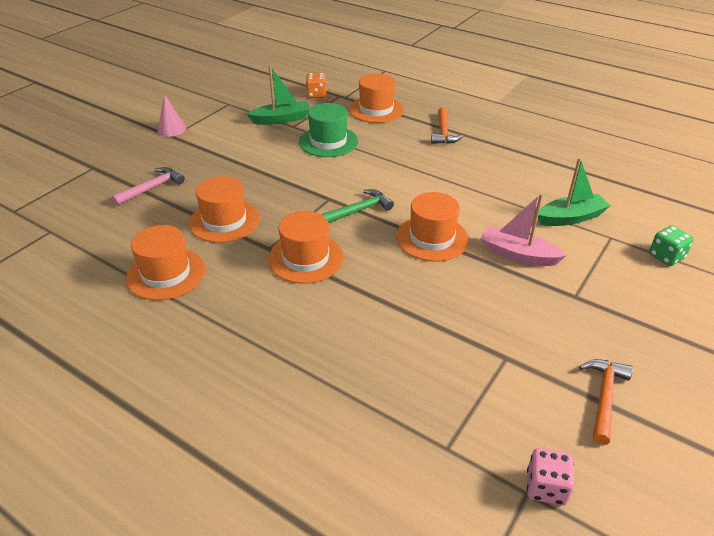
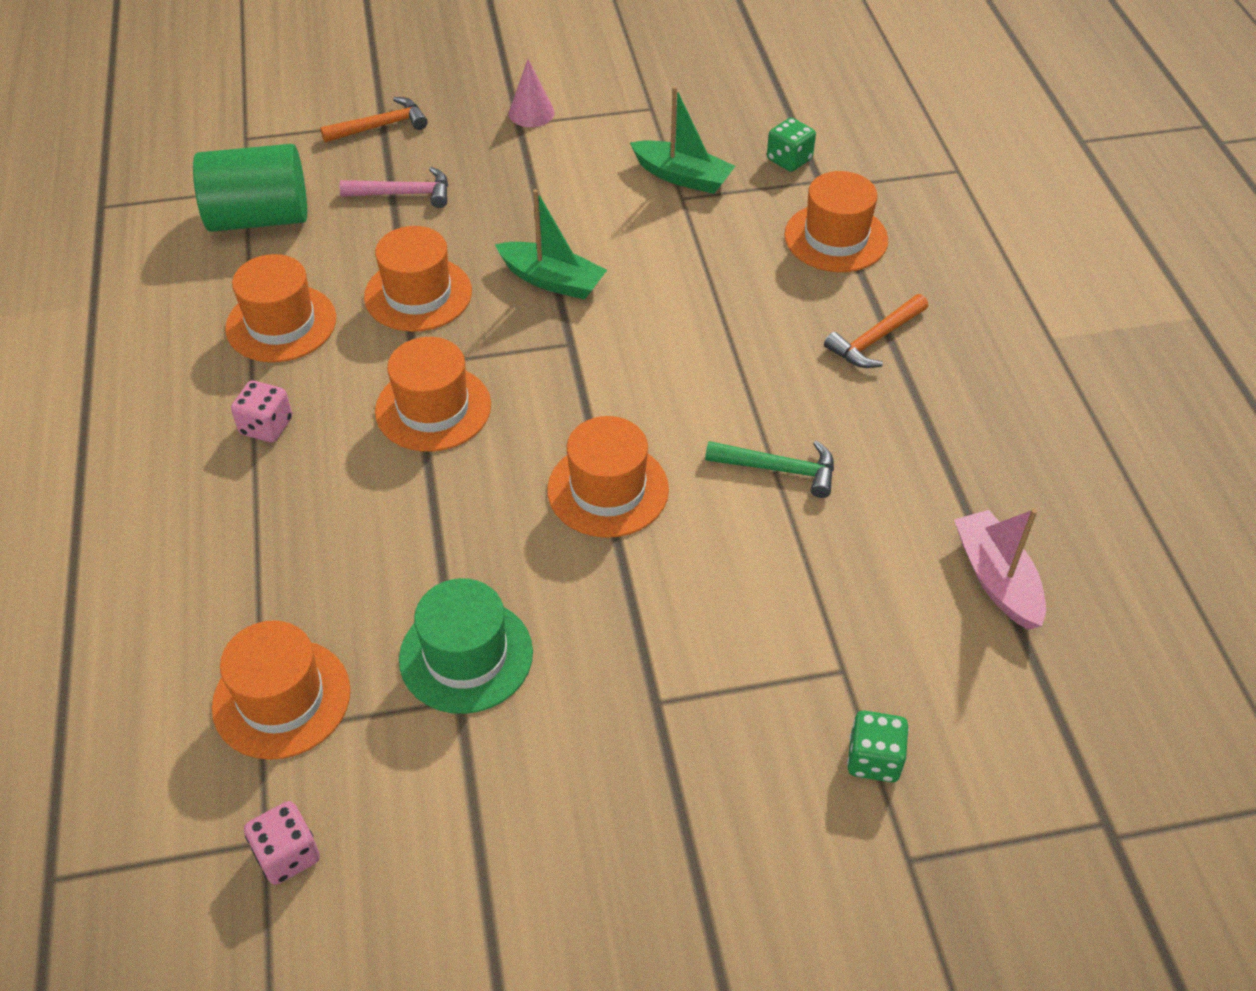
camera: 45 degrees right, 10 degrees up
(78, 238) = (259, 218): none -> green cylinder
(229, 320) = (266, 426): none -> pink dice
(316, 94) = (789, 160): orange dice -> green dice
(328, 141) = (692, 253): green hat -> green hat (466, 655)
(359, 210) = (581, 386): green hammer -> green hammer (779, 469)
(431, 425) = (281, 698): none -> orange hat
(518, 254) = (677, 594): pink boat -> pink boat (996, 579)
(570, 218) = (835, 600): green boat -> green boat (552, 280)
(604, 397) = (487, 835): orange hammer -> orange hammer (381, 126)

